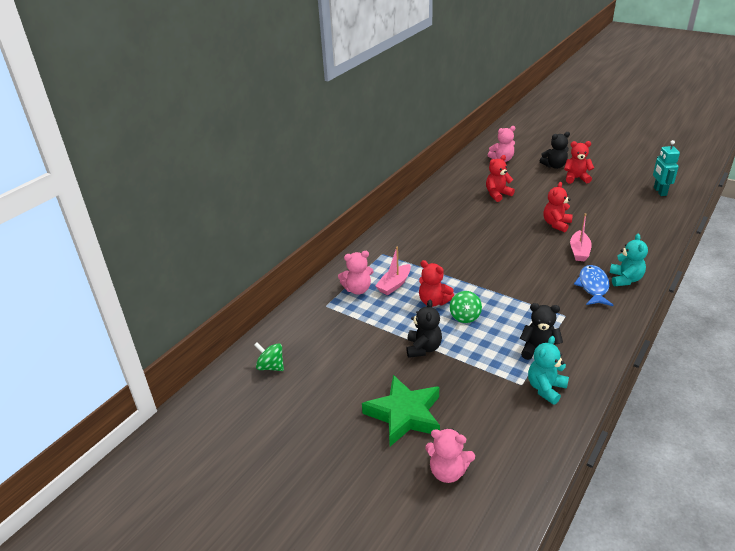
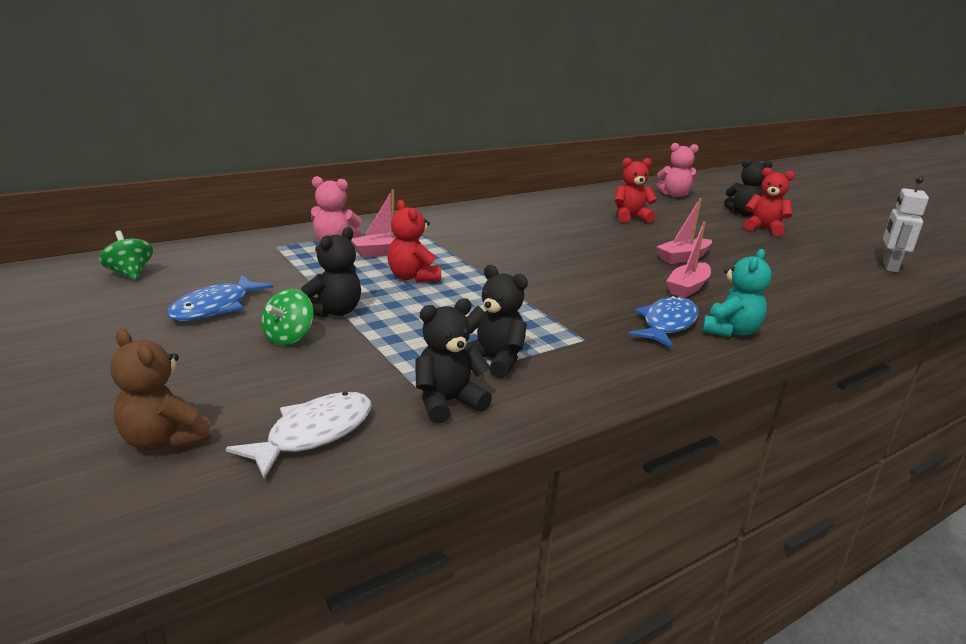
camera: 20 degrees right, 10 degrees down
(357, 373) = (215, 307): none -> blue fish
(404, 415) = (207, 362): green star -> none
(448, 471) = (164, 440): pink teddy bear -> brown teddy bear
(465, 316) = (434, 300): green spinning top -> green spinning top (289, 337)
(508, 435) = (314, 433): none -> white fish
(546, 388) = (447, 402): turquoise teddy bear -> black teddy bear
(556, 224) = (683, 258): red teddy bear -> pink boat
(659, 191) = (889, 266): turquoise robot -> white robot

